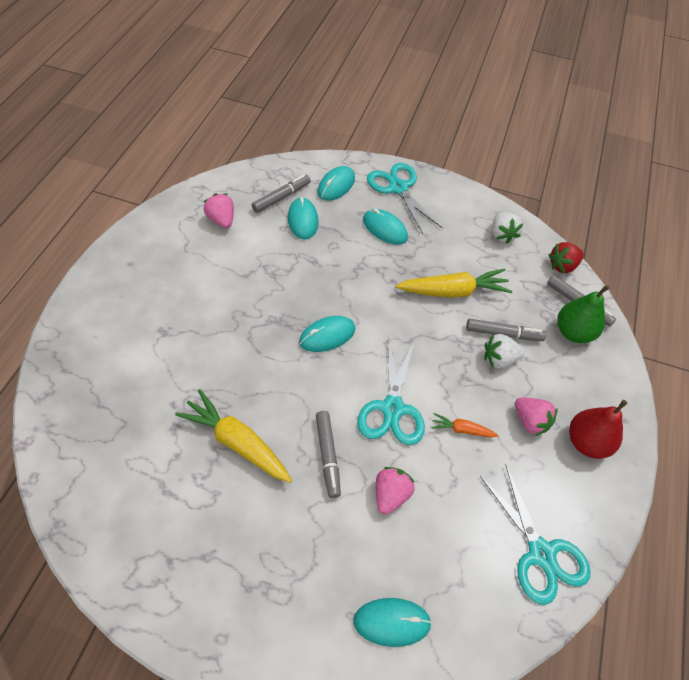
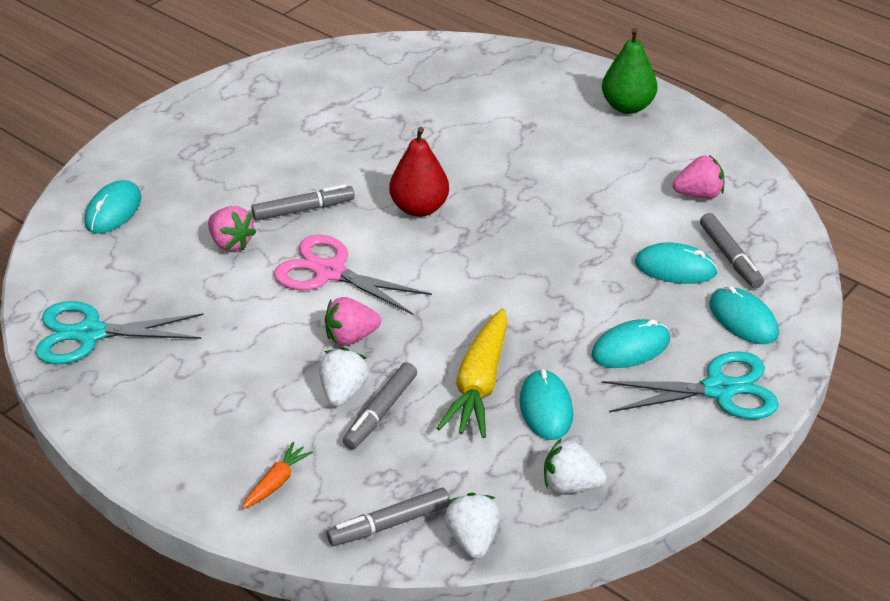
camera: 115 degrees right, 15 degrees down
(237, 442) = (358, 153): yellow carrot -> none
(327, 335) = (461, 245): turquoise mouse -> turquoise mouse (546, 408)
(328, 456) = (303, 209): grey marker -> grey marker turned 150 degrees clockwise
(392, 408) = (330, 272): turquoise scissors -> pink scissors
(462, 429) = (268, 321): orange carrot -> orange carrot (277, 482)
(530, 421) = (239, 387): pink strawberry -> pink strawberry (351, 337)
(562, 266) = (472, 539): red strawberry -> white strawberry
(573, 332) = (342, 493): green pear -> green pear (627, 106)
(586, 442) = (178, 430): red pear -> red pear (419, 208)

